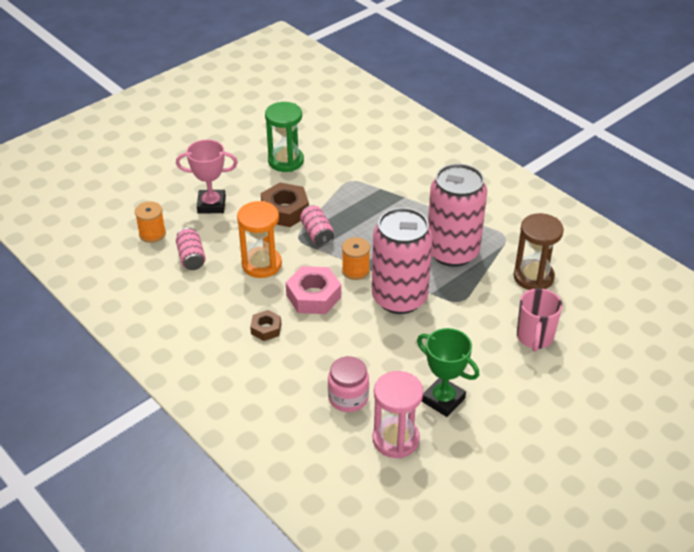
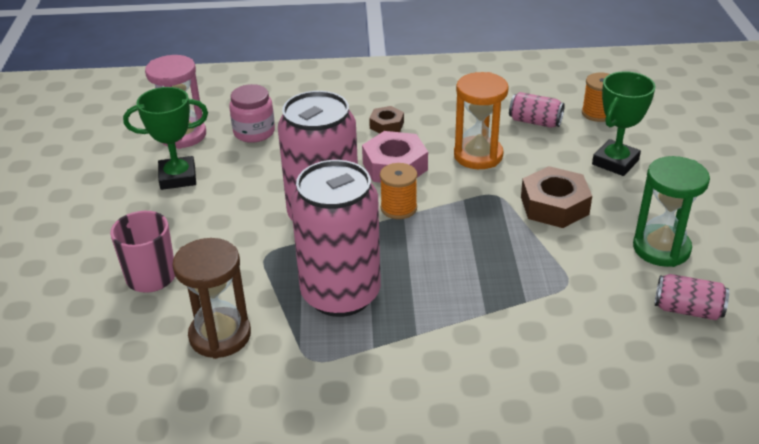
camera: 130 degrees right, 5 degrees down
(211, 205) = (615, 162): pink trophy -> green trophy
(317, 234) = (488, 210): pink can -> pink can (687, 310)

